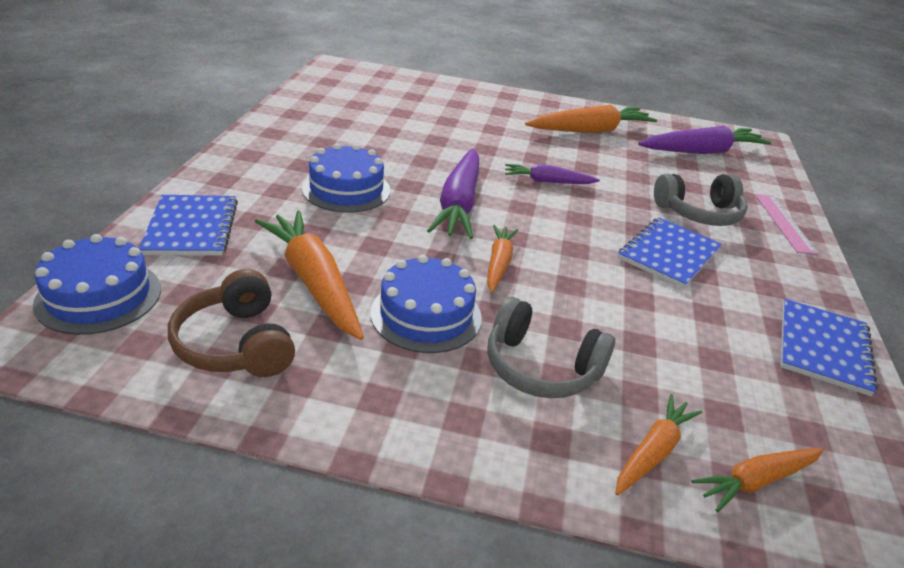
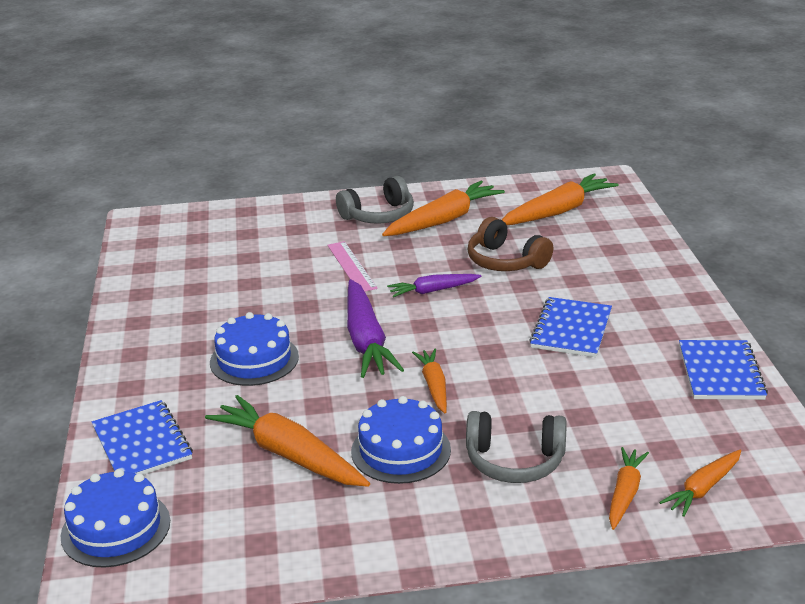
camera: 15 degrees left, 5 degrees down
(236, 344) = (264, 525): brown headphones -> brown headphones (505, 261)
(699, 213) = (580, 280): grey headphones -> grey headphones (379, 215)
(702, 152) = (558, 211): purple carrot -> orange carrot
(784, 223) = (656, 266): pink ruler -> pink ruler (351, 266)

